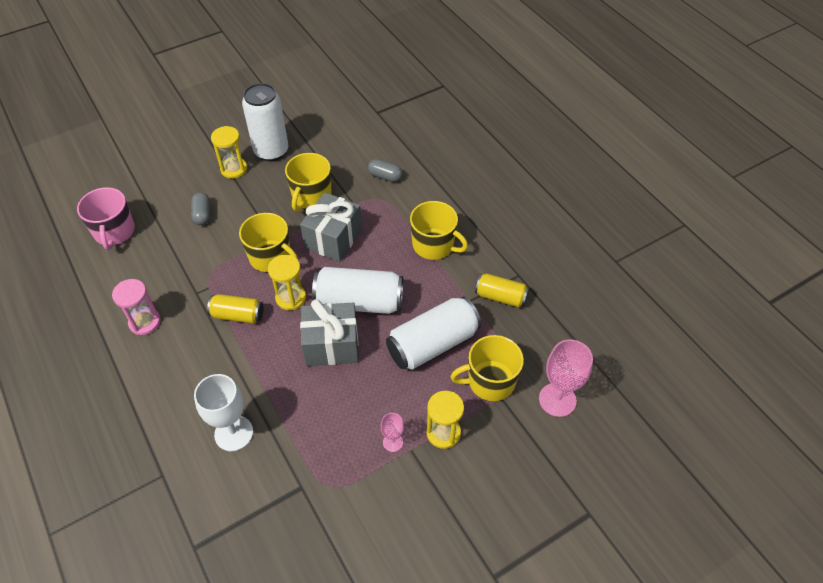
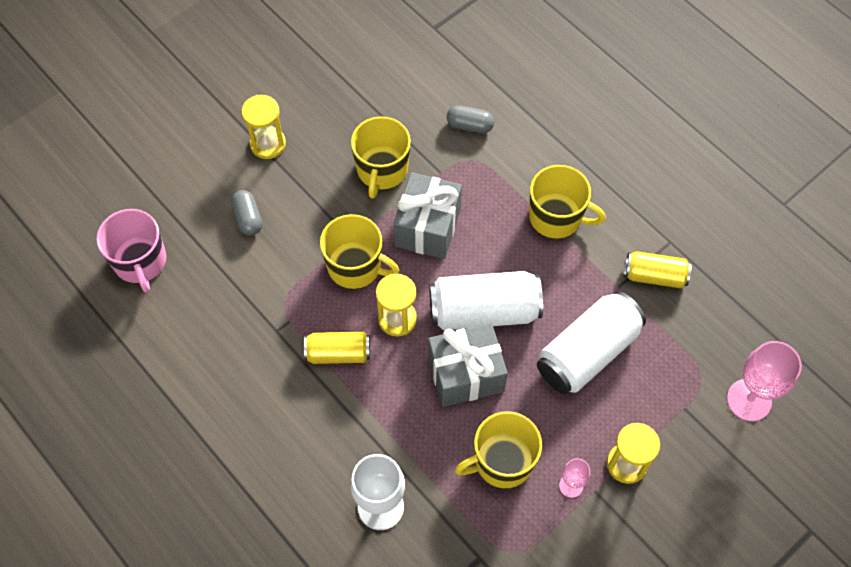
camera: 10 degrees left, 10 degrees up
(145, 322) = (224, 382): pink hourglass -> none
(271, 151) = (309, 109): white can -> none
(490, 381) = (666, 390): yellow mug -> yellow mug (502, 461)

